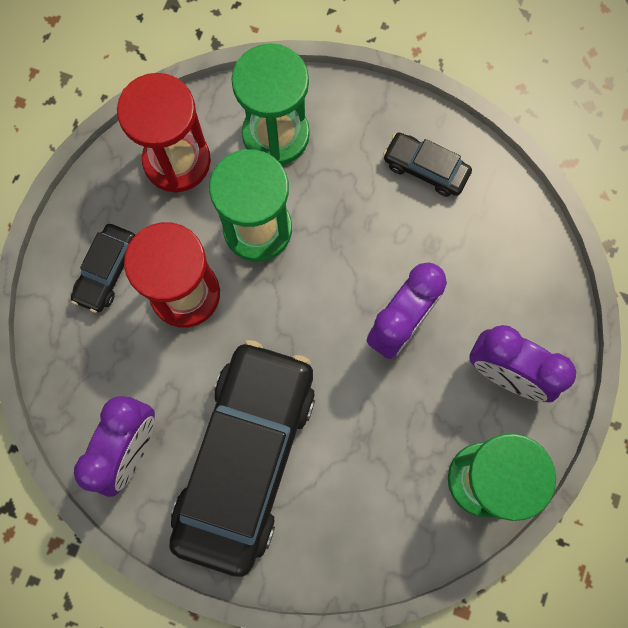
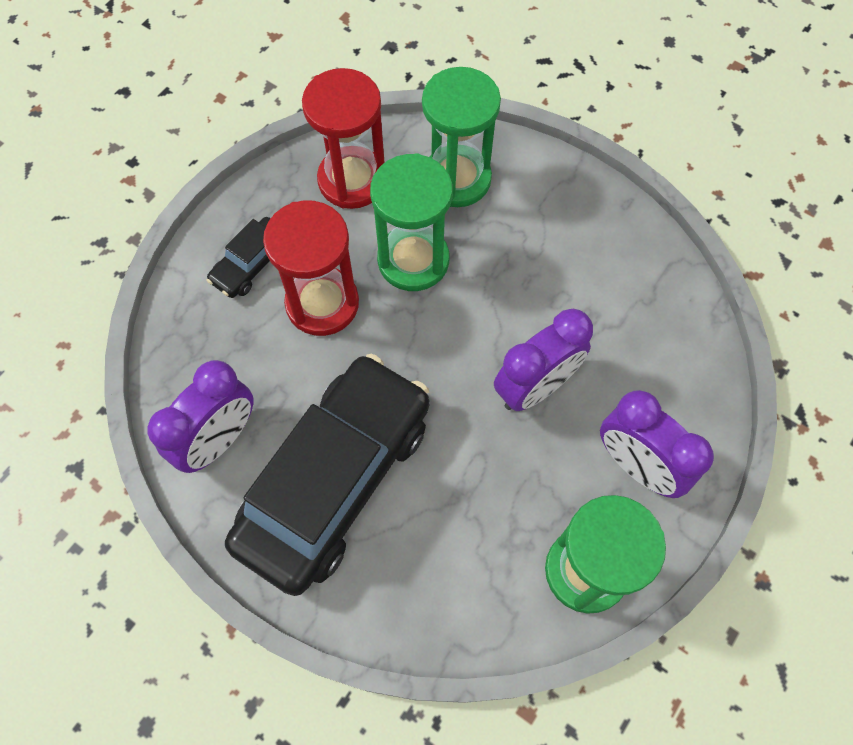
camera: 15 degrees right, 10 degrees down
(425, 168) = (600, 244): black car -> none

